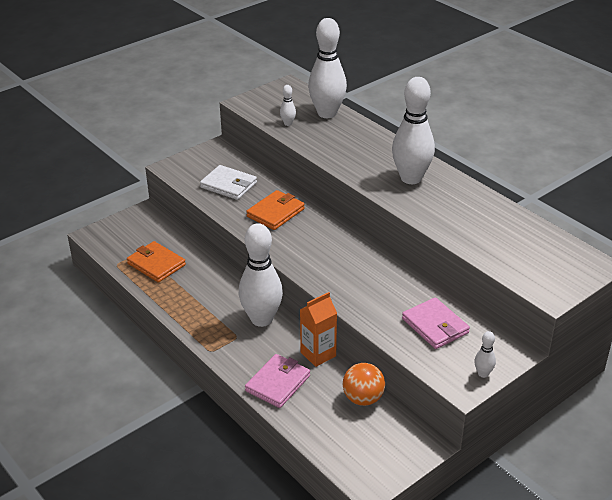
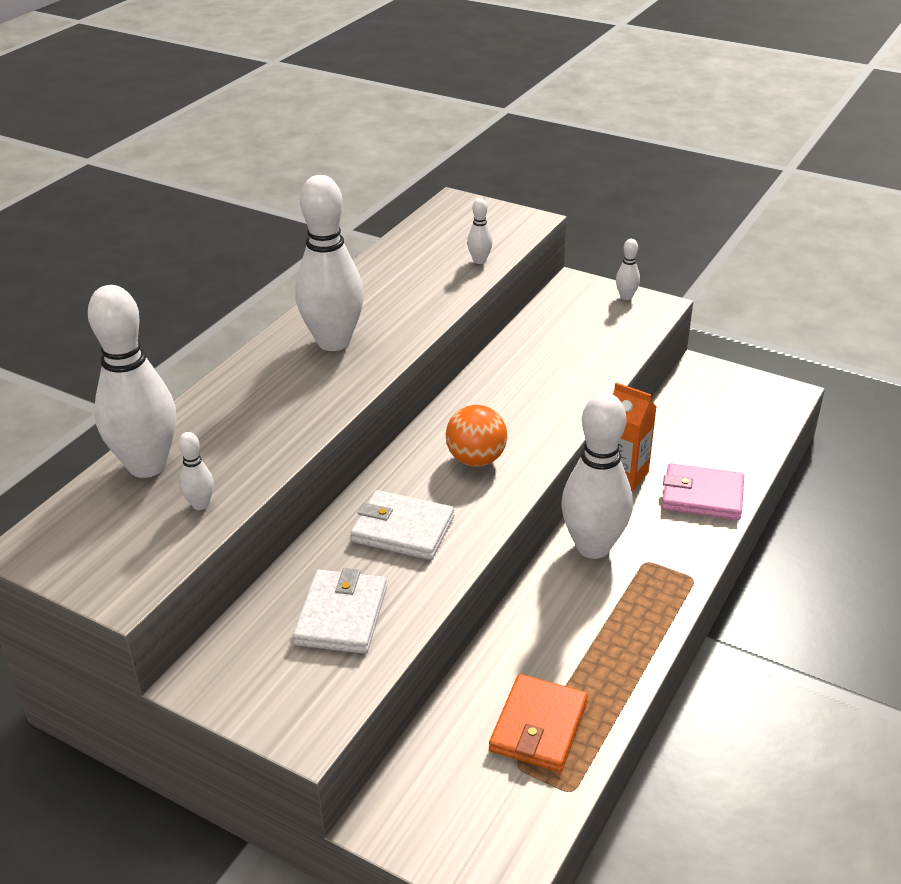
camera: 110 degrees left, 0 degrees up
(275, 213) = (403, 529): orange wallet -> white wallet
(363, 398) = (671, 423): orange ball -> orange ball (476, 459)
(435, 326) = (572, 337): pink wallet -> none
(491, 254) = (479, 260): none -> white bowling pin

